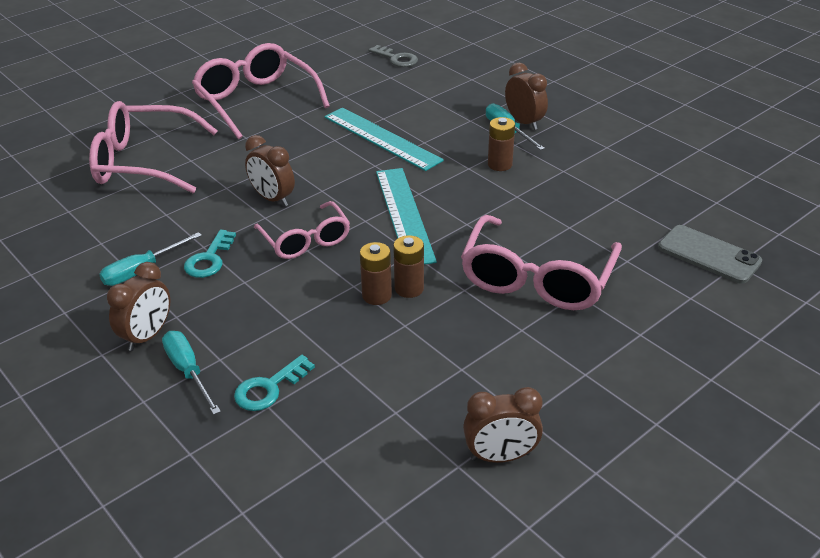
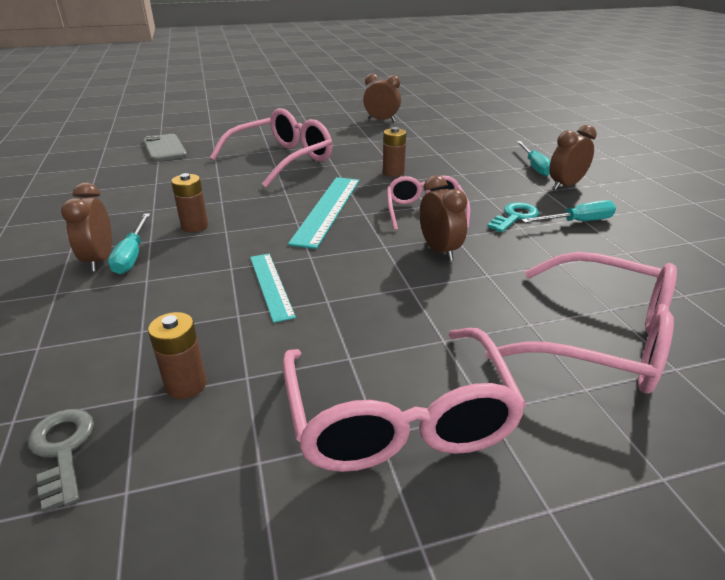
camera: 155 degrees left, 5 degrees down
(269, 388) = (485, 153): turquoise key -> none
(381, 138) = (271, 285): turquoise ruler -> turquoise ruler, size x0.62
(409, 288) = (368, 171): brown battery -> brown battery (186, 385)

